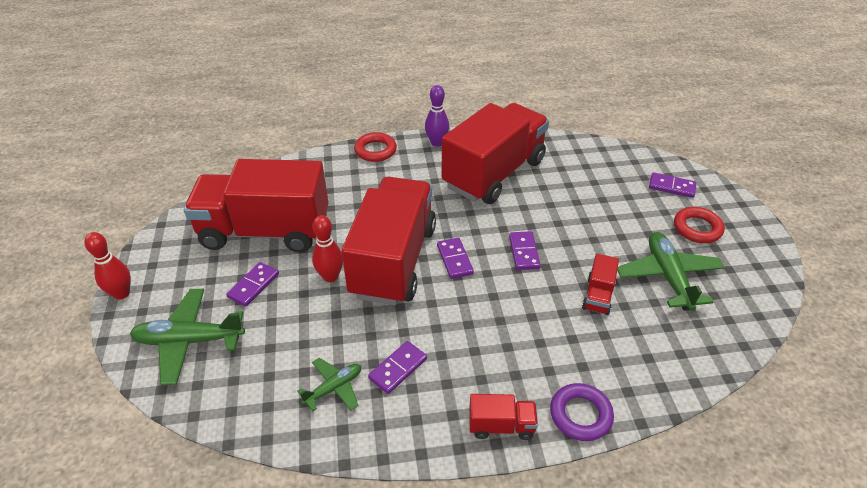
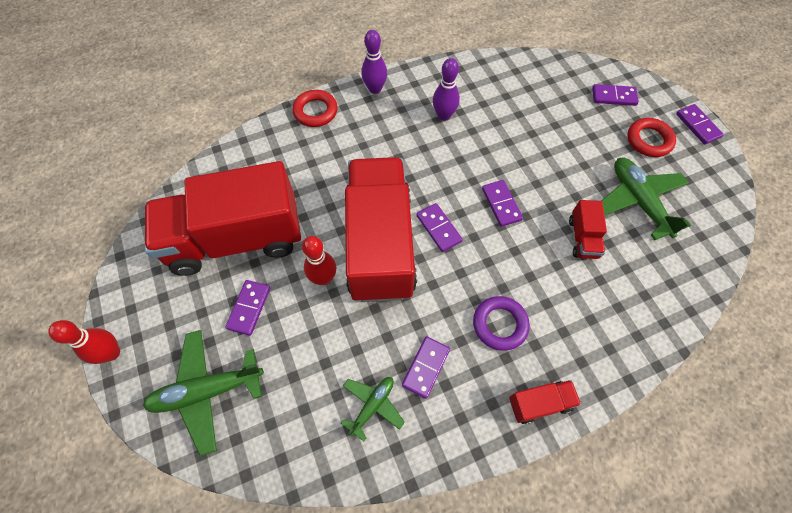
camera: 15 degrees left, 20 degrees up
(494, 173) = (444, 115): red truck -> purple bowling pin
(580, 415) = (604, 372): purple ring -> purple ring (500, 324)
(755, 225) = (697, 125): none -> purple domino

